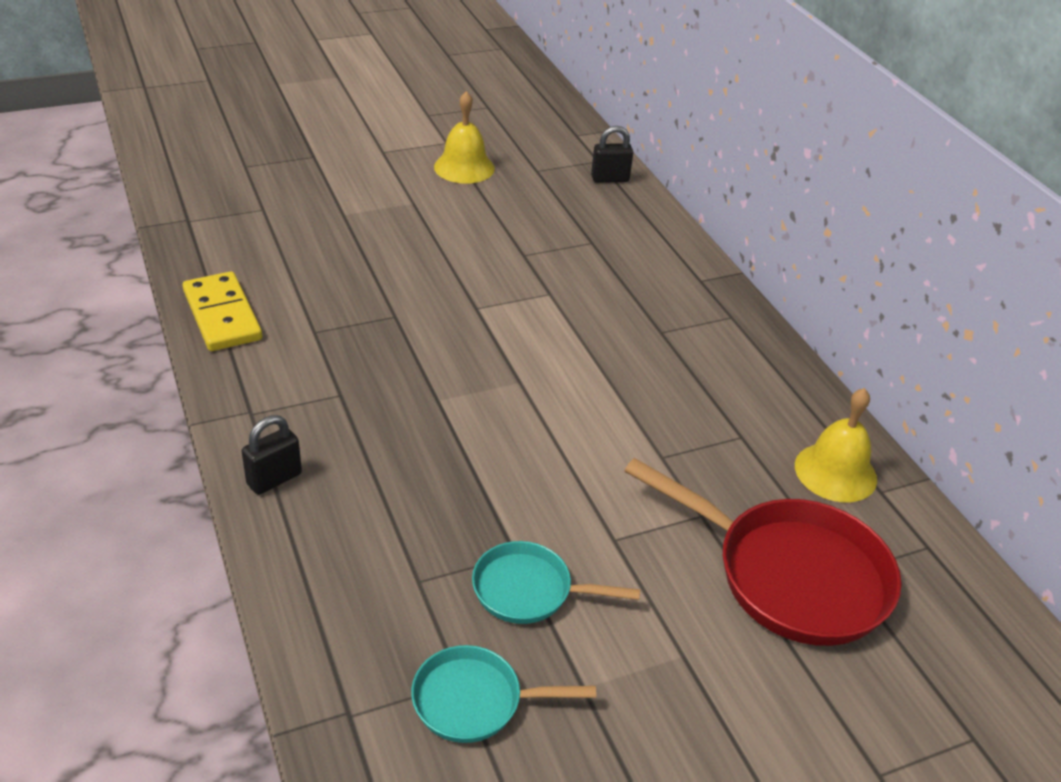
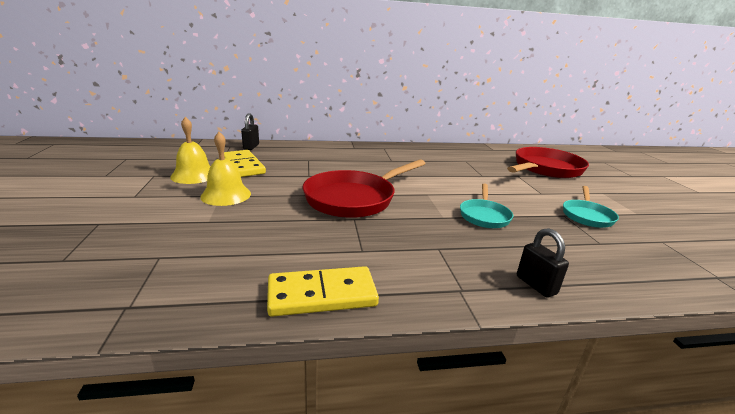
camera: 75 degrees left, 15 degrees down
(460, 308) = (354, 198): none -> red pan
(475, 701) = (670, 239): turquoise pan -> turquoise pan (484, 216)
(521, 193) = (242, 166): none -> yellow domino
(835, 472) = (484, 153): yellow bell -> yellow bell (226, 195)

